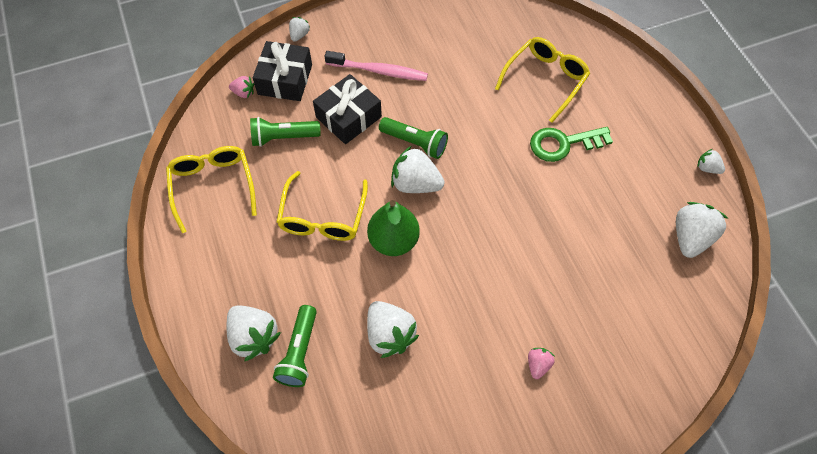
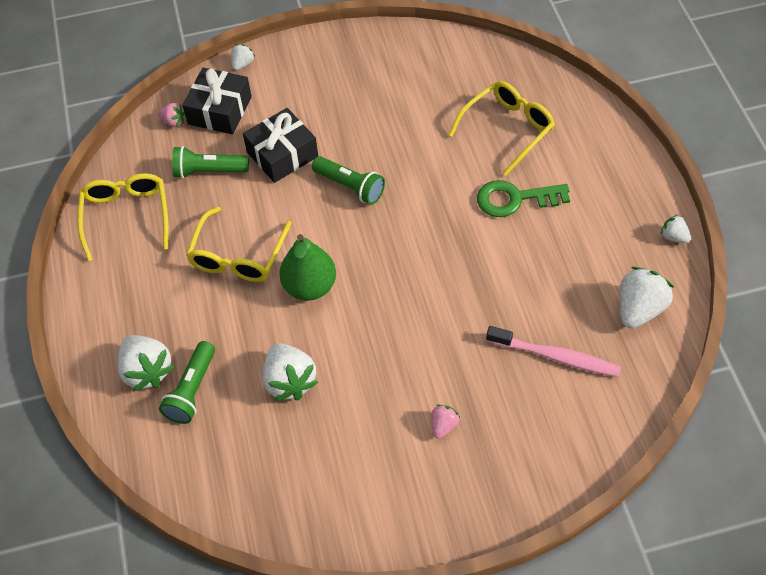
camera: 10 degrees right, 5 degrees down
(379, 71) = (323, 108): pink toothbrush -> pink toothbrush (555, 356)
(415, 184) = (343, 229): white strawberry -> none

